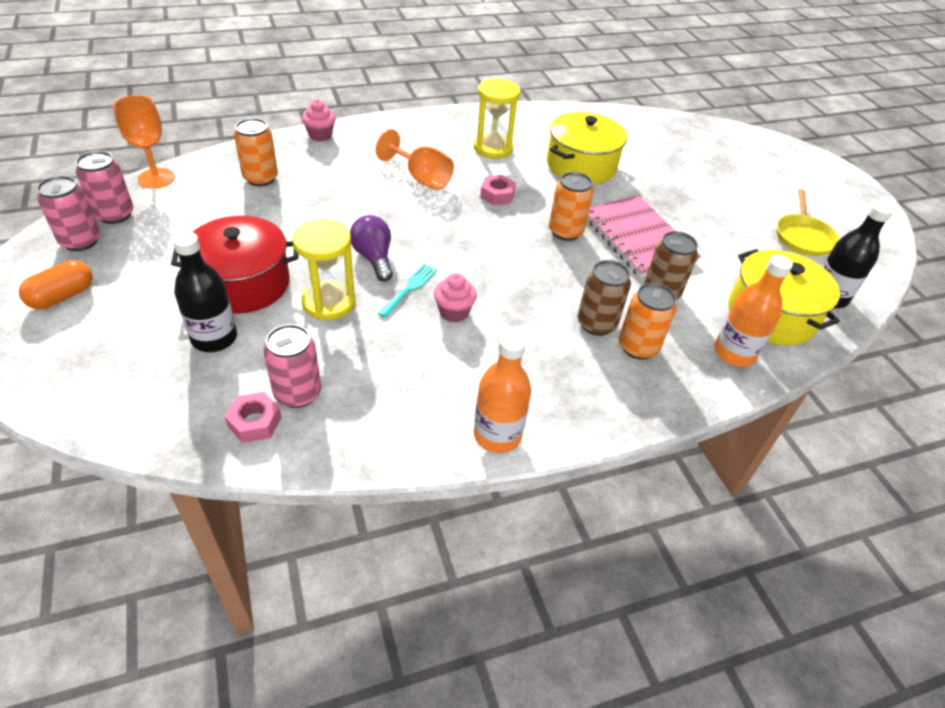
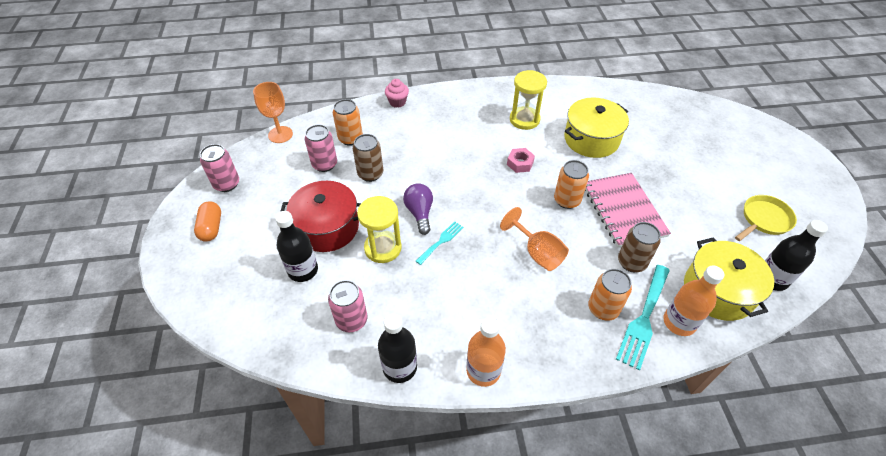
camera: 15 degrees right, 5 degrees up
(62, 296) = (211, 228): orange capsule -> orange capsule turned 60 degrees counterclockwise
(115, 215) = (250, 164): pink can -> pink can (324, 164)
(255, 422) = (321, 339): pink nut -> none
(378, 444) = (400, 367): none -> black bottle
(421, 178) = (465, 144): orange goblet -> orange goblet (537, 252)
(454, 312) = (469, 265): pink cupcake -> none
(596, 324) = (575, 285): brown can -> brown can (370, 174)
(691, 354) = (643, 319): none -> turquoise fork
(803, 237) = (764, 219): yellow pan -> yellow pan turned 150 degrees counterclockwise

